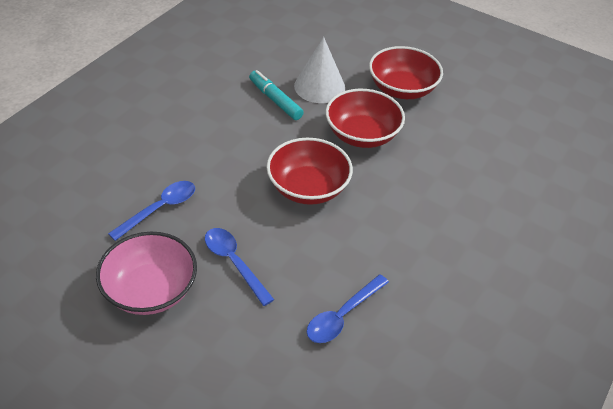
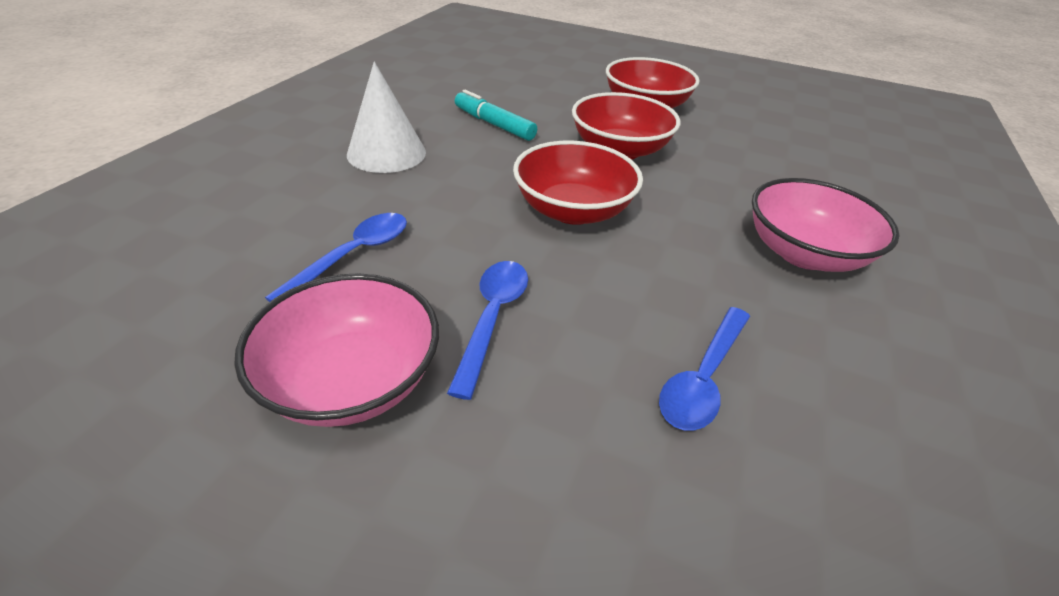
camera: 10 degrees left, 5 degrees down
(234, 262) = (492, 318): blue spoon -> blue spoon turned 60 degrees clockwise
(319, 86) = (545, 109): white cone -> white cone (386, 153)
(453, 240) = (803, 253): none -> pink bowl

